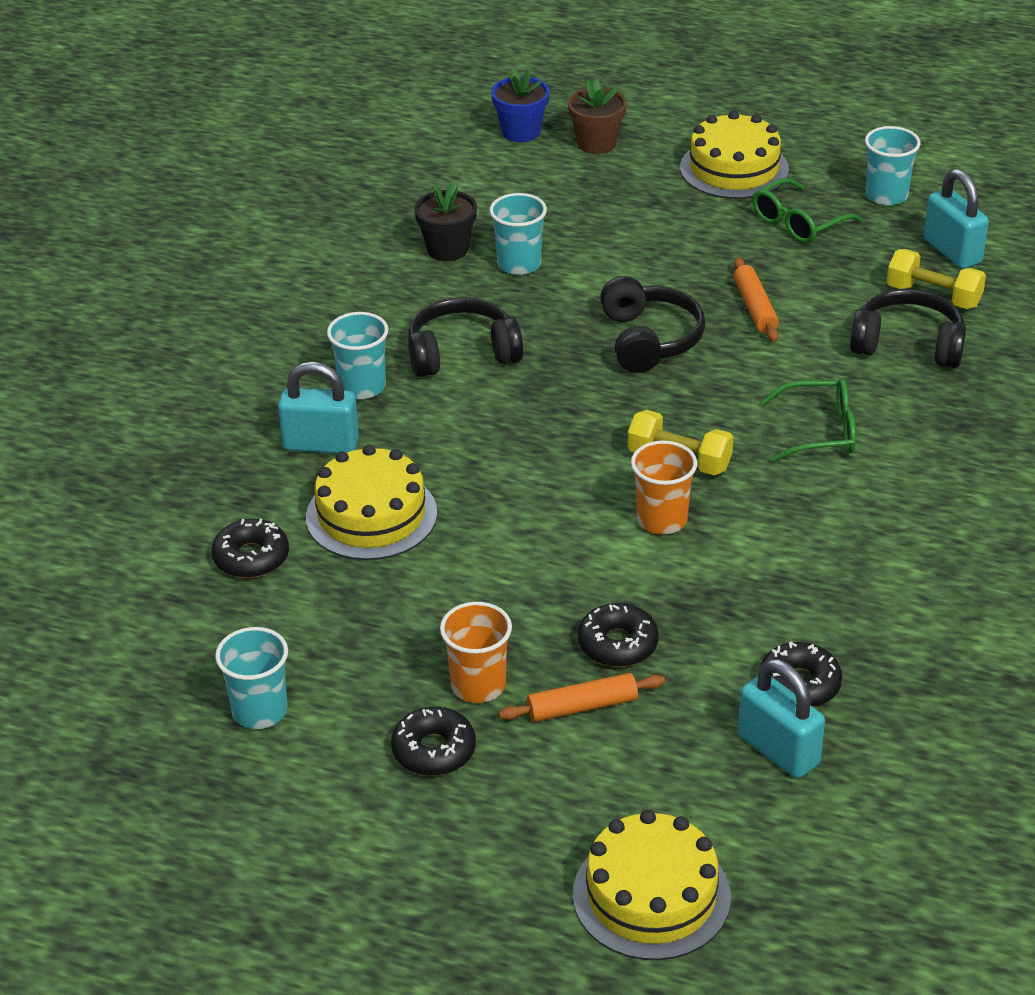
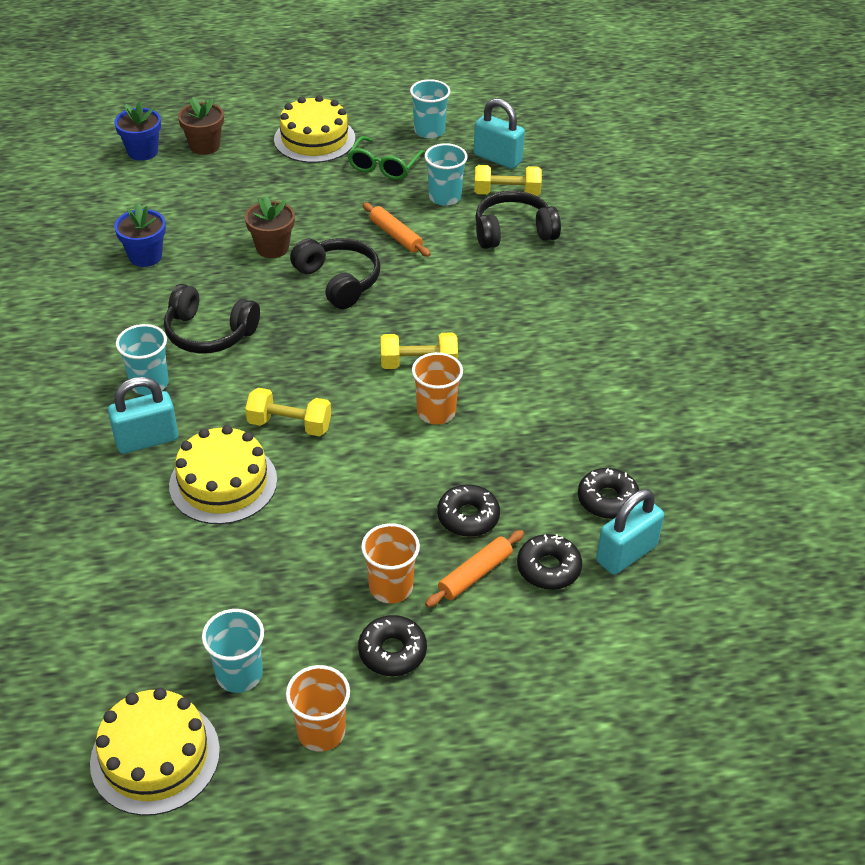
camera: 30 degrees left, 5 degrees up
(251, 557) = (151, 551): black donut -> black donut (548, 568)
(304, 798) = (321, 731): none -> orange cup
(447, 249) = (145, 256): black flower pot -> blue flower pot
(462, 353) = (209, 333): black headphones -> black headphones turned 120 degrees counterclockwise
(484, 479) = (289, 425): none -> yellow dumbbell
(519, 264) = (207, 252): turquoise cup -> turquoise cup (444, 197)
(597, 280) = (272, 248): none -> brown flower pot
(651, 895) = (617, 698): yellow cake -> yellow cake (155, 756)
(778, 750) = (626, 553): turquoise padlock -> turquoise padlock turned 60 degrees counterclockwise
(820, 431) = (498, 311): green glasses -> none

